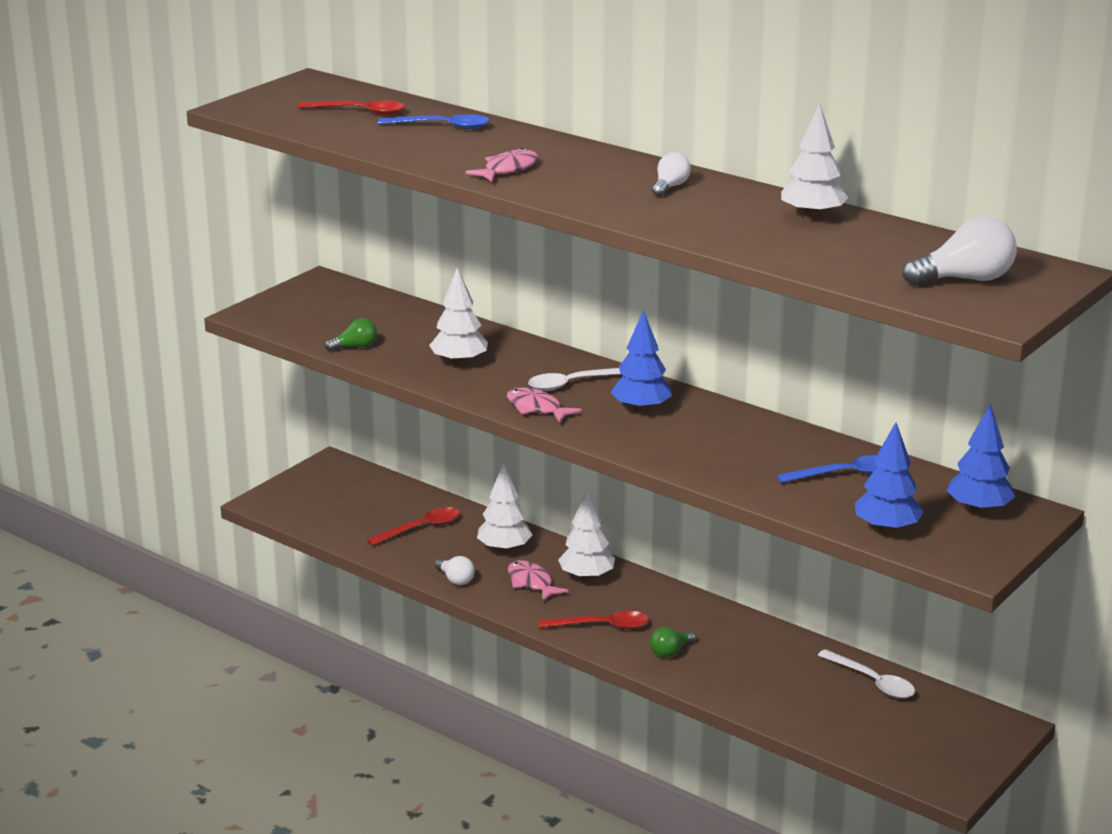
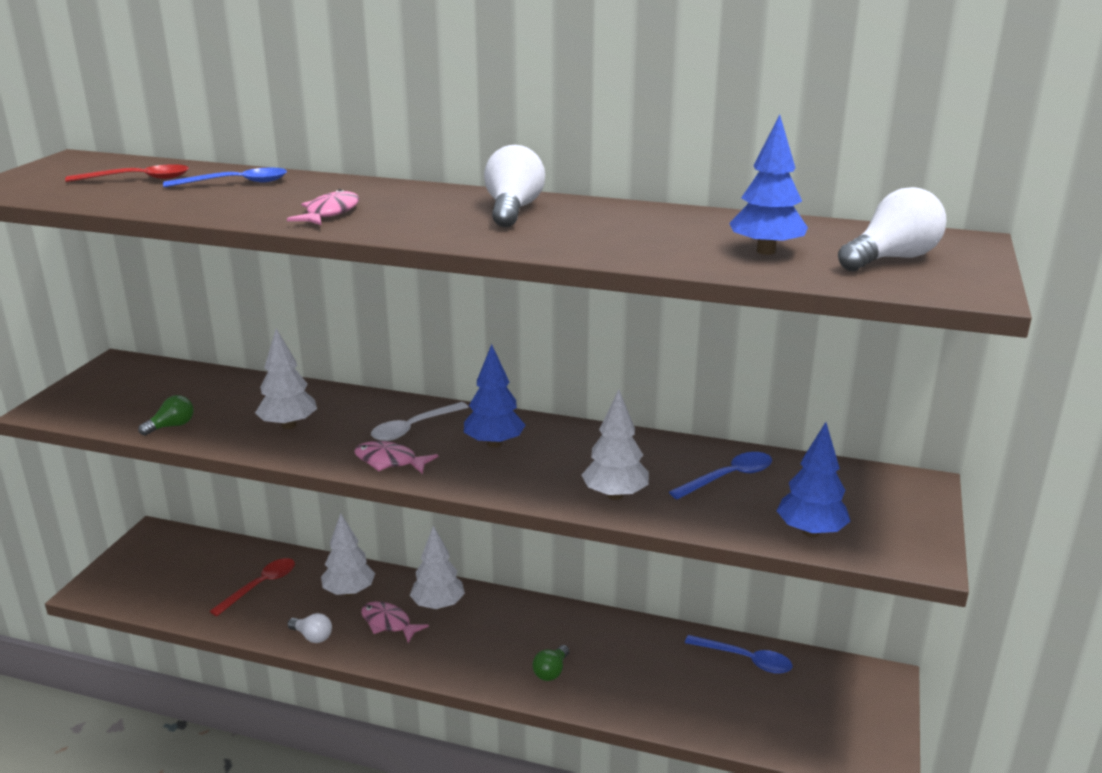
camera: 20 degrees left, 0 degrees up
(601, 626) = (474, 657): red spoon -> none
(670, 187) = (513, 210): white light bulb -> white light bulb, size x1.73
(812, 217) = (678, 220): white tree -> white tree (615, 495)
(872, 681) = (745, 659): white spoon -> blue spoon
(978, 510) = (873, 491): blue tree -> blue tree (765, 251)

